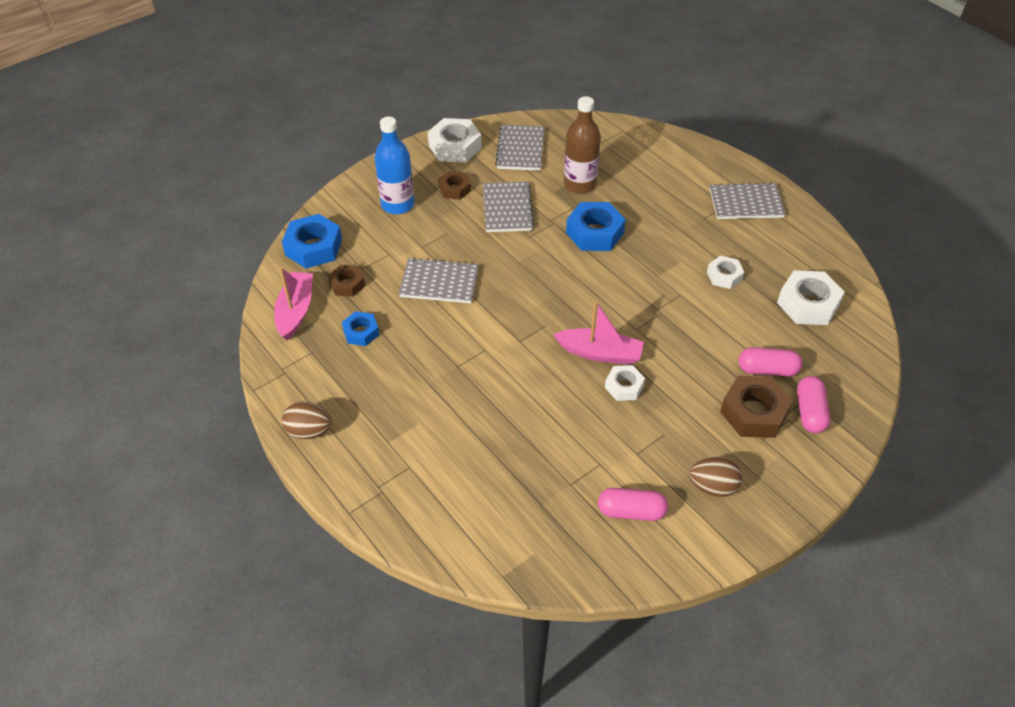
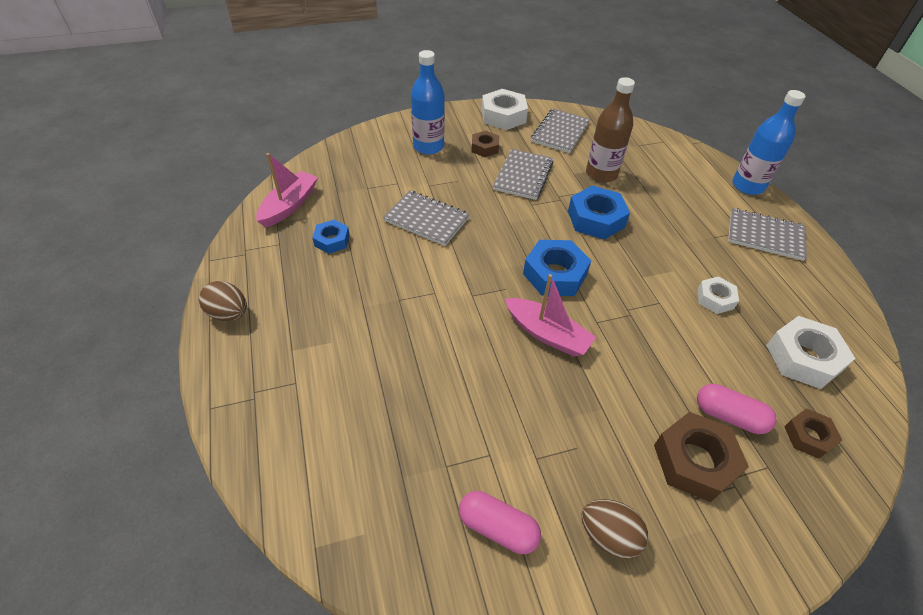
camera: 20 degrees right, 0 degrees up
(314, 247) = (338, 160): blue nut -> blue nut (555, 274)
(347, 284) = (346, 197): brown nut -> brown nut (808, 436)
(624, 386) = (556, 378): white nut -> none
(715, 157) = (748, 186): none -> blue bottle
(810, 412) = (766, 486): pink capsule -> none

